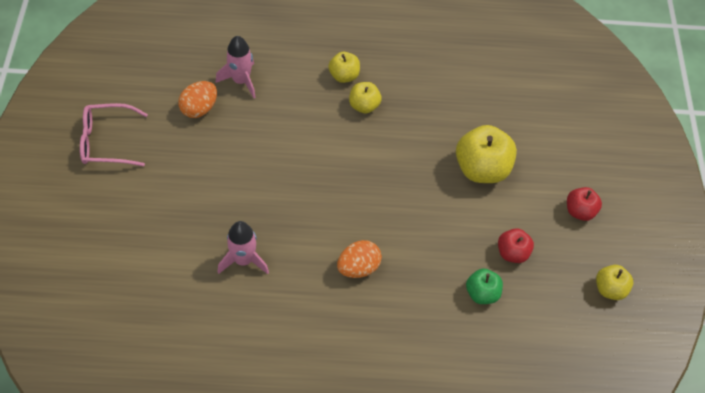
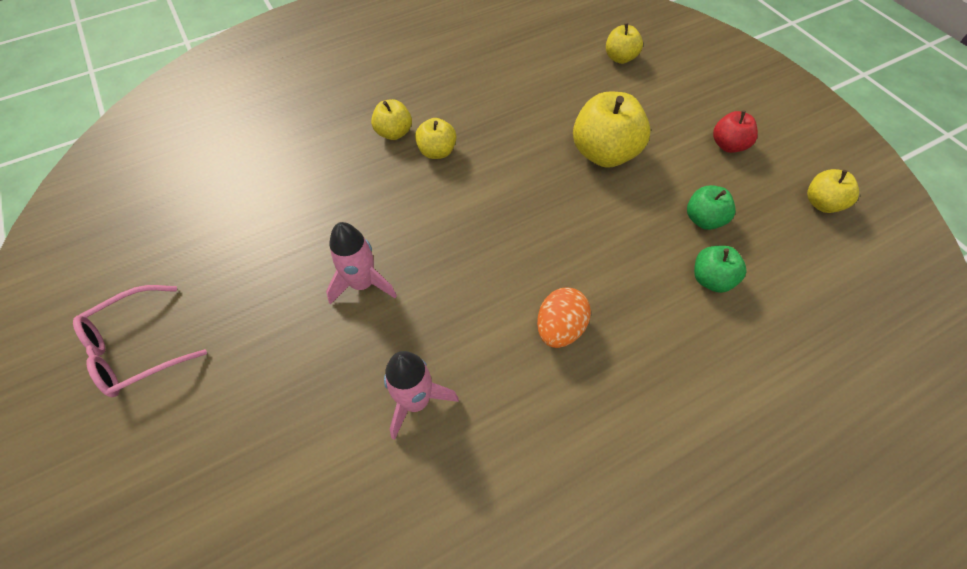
camera: 25 degrees left, 0 degrees up
(199, 108) = (243, 247): orange egg -> none
(241, 81) = (278, 192): pink rocket -> pink rocket (363, 284)
(512, 253) = (704, 219): red apple -> green apple
(557, 99) = (620, 58): none -> yellow apple

